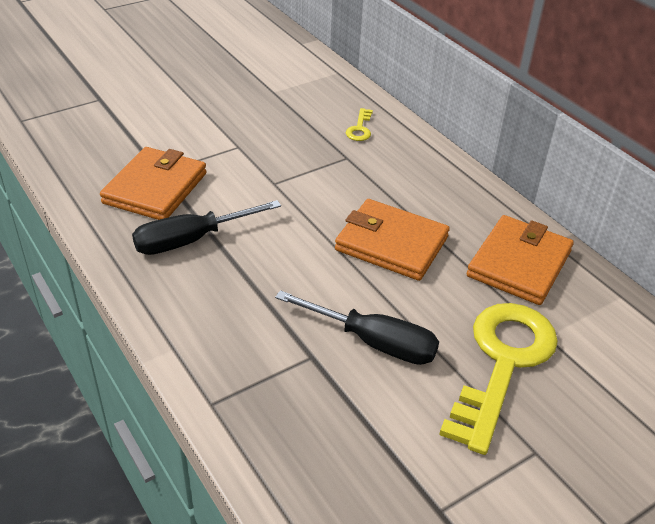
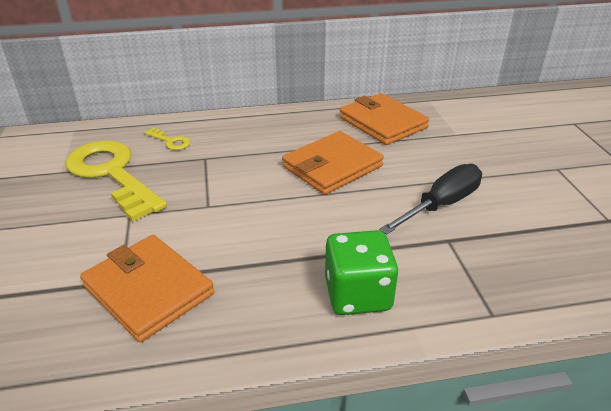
camera: 65 degrees left, 5 degrees down
(191, 240) = (257, 280): black screwdriver -> none
(199, 304) = (357, 294): none -> green dice
(502, 363) = (477, 157): yellow key -> yellow key (112, 174)

